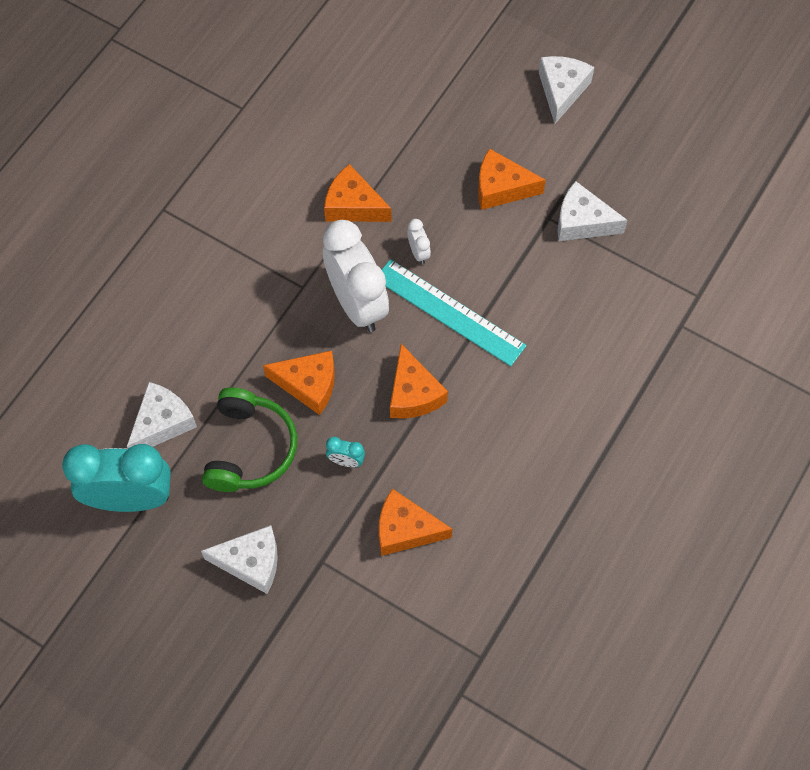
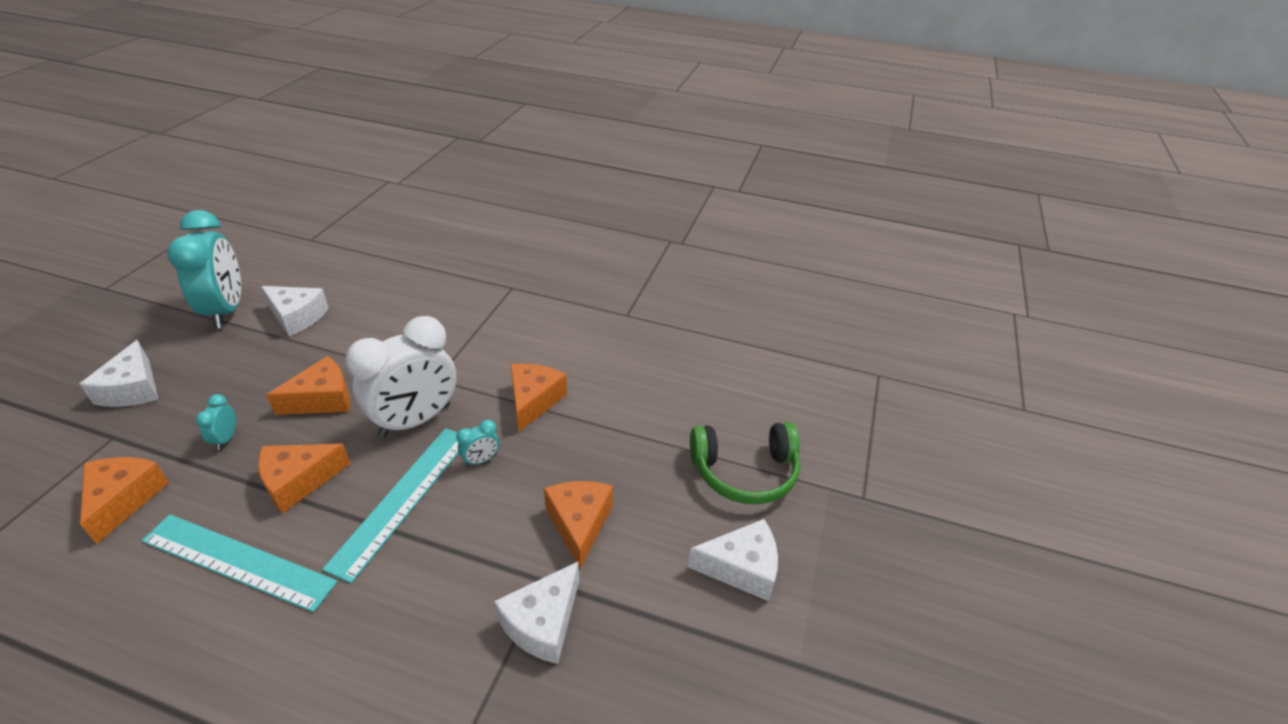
camera: 75 degrees right, 25 degrees down
(249, 448) = (258, 370): green headphones -> green headphones (745, 472)
(308, 384) = (322, 399): orange cheese -> orange cheese turned 120 degrees counterclockwise
(418, 252) = (481, 460): white clock -> turquoise clock
(490, 427) = (238, 561): none -> turquoise ruler
(582, 222) = (543, 622): white cheese -> white cheese turned 150 degrees counterclockwise

